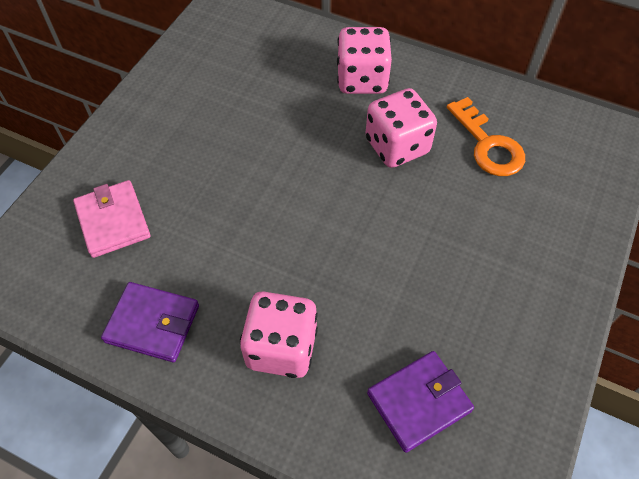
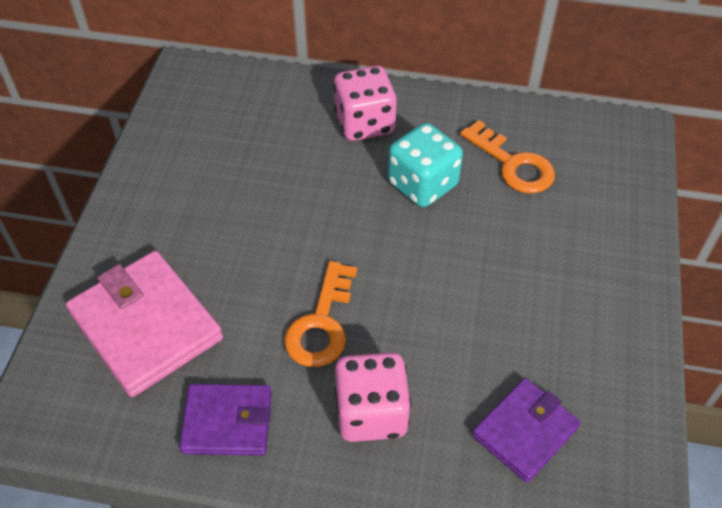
camera: 15 degrees left, 5 degrees down
(113, 221) = (146, 326): pink wallet -> pink wallet, size x1.61
(264, 254) = (321, 324): none -> orange key
(397, 146) = (422, 184): pink dice -> turquoise dice

